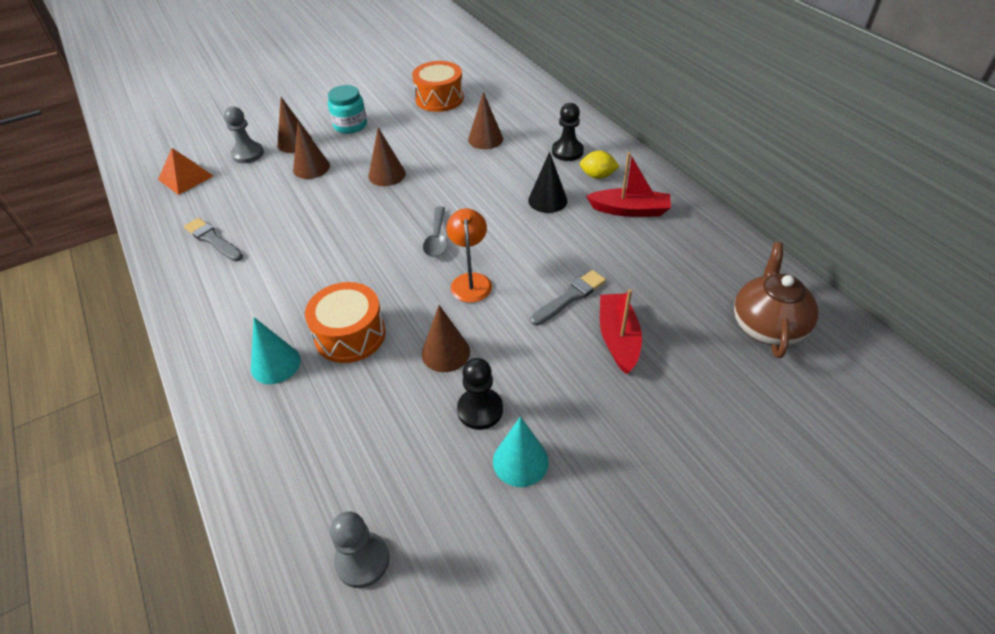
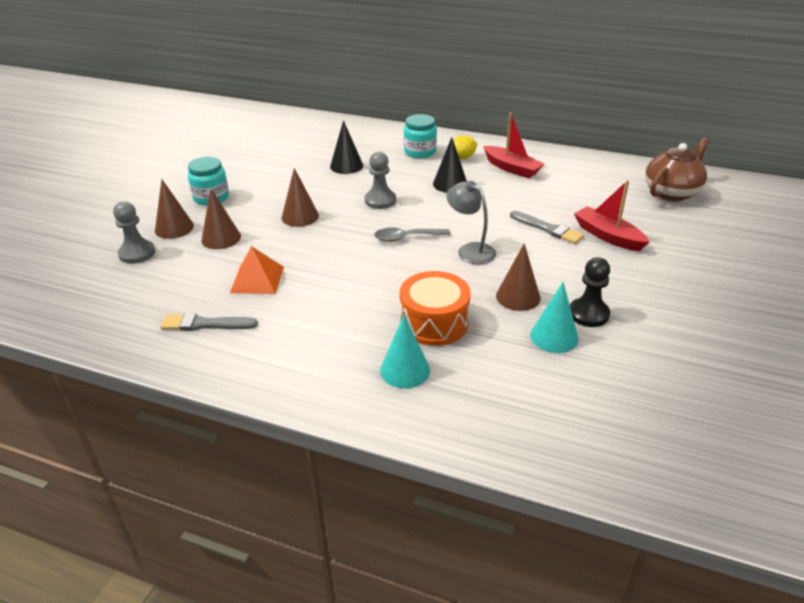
camera: 40 degrees left, 10 degrees down
(185, 177) = (94, 296): orange pyramid -> orange pyramid (257, 279)
(362, 560) = (647, 433): grey pawn -> grey pawn (380, 200)
(437, 239) = (406, 238): grey spoon -> grey spoon turned 120 degrees clockwise
(439, 98) = (266, 154): orange drum -> none
(471, 281) = (470, 250): orange lamp -> grey lamp
(485, 139) = (346, 166): brown cone -> black cone
(520, 461) = (652, 325): turquoise cone -> turquoise cone (554, 336)
(567, 151) = (420, 152): black pawn -> turquoise jar
(570, 297) = (548, 229): grey brush -> grey brush turned 120 degrees clockwise
(629, 210) = (511, 168): red boat -> red boat turned 75 degrees clockwise
(767, 326) = (672, 192): brown teapot -> brown teapot turned 75 degrees clockwise

